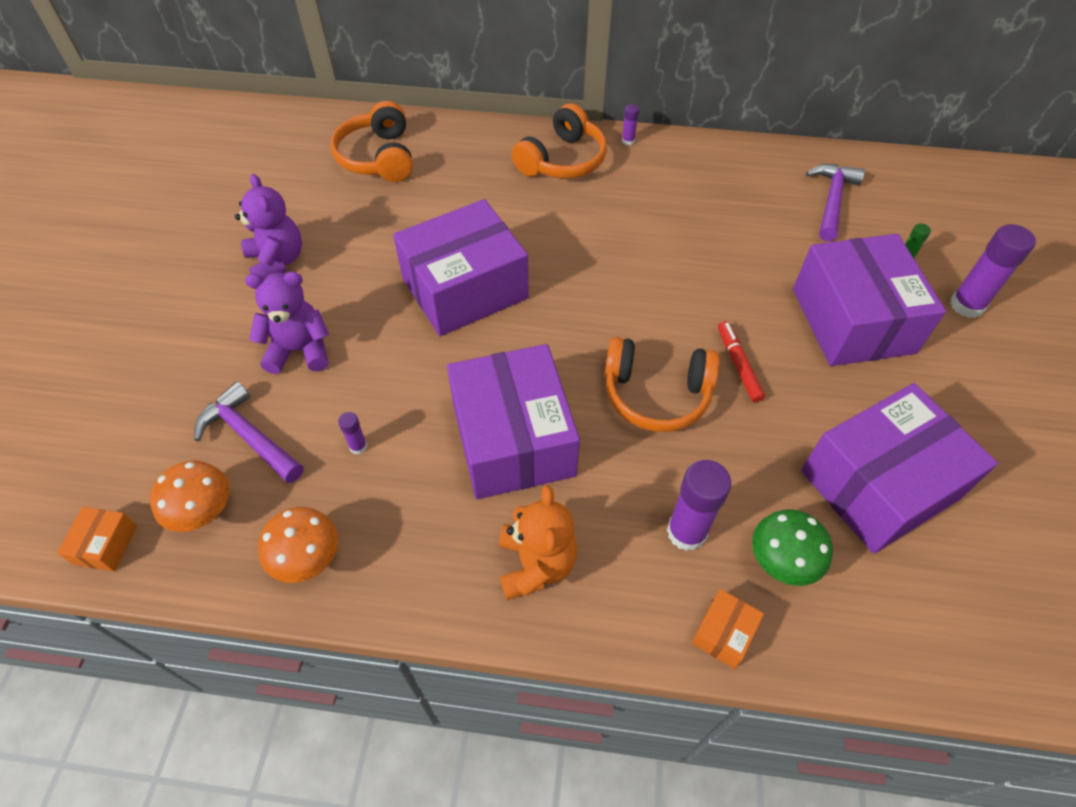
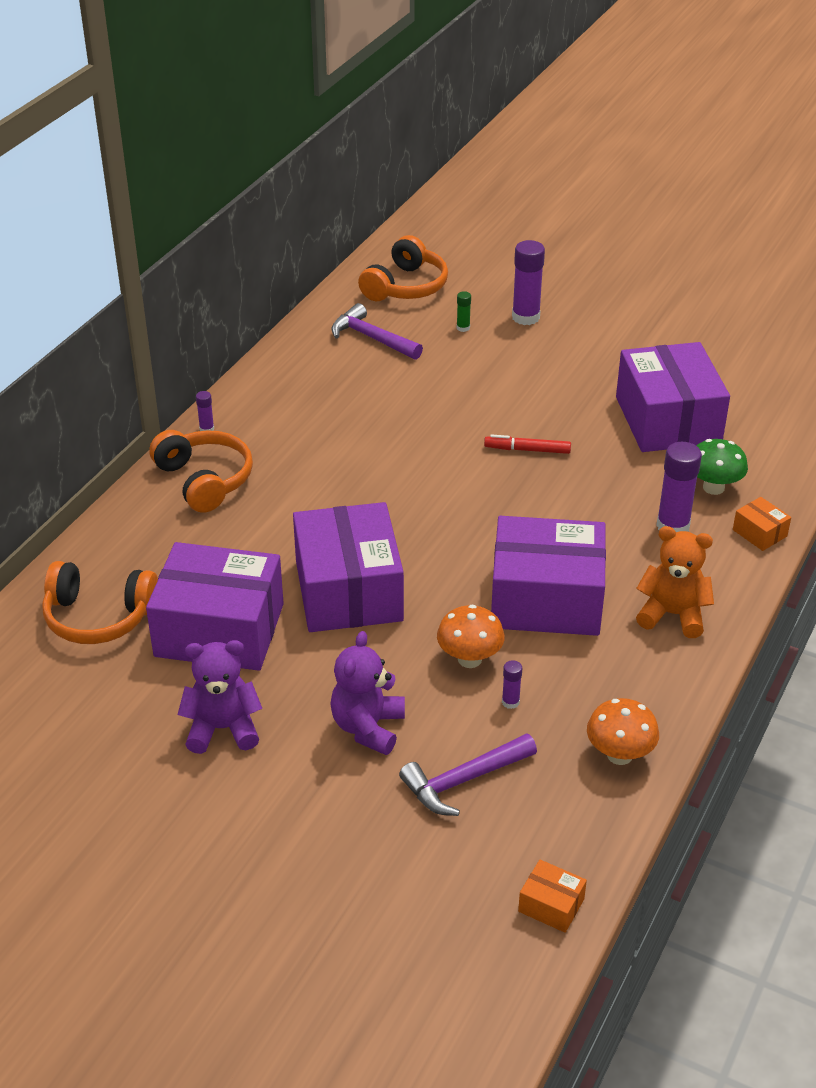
camera: 70 degrees left, 15 degrees down
(204, 512) = (542, 824): orange mushroom -> orange mushroom (469, 659)
(656, 394) = (536, 503): orange headphones -> orange headphones (406, 286)
(852, 320) = (511, 376): purple box -> purple box (219, 630)

